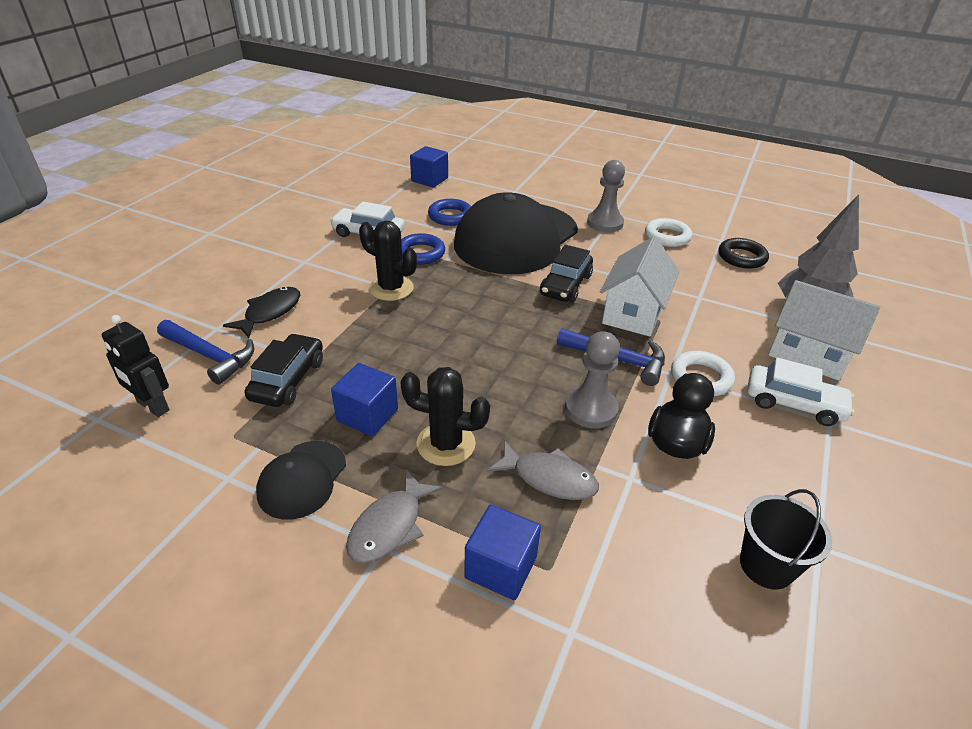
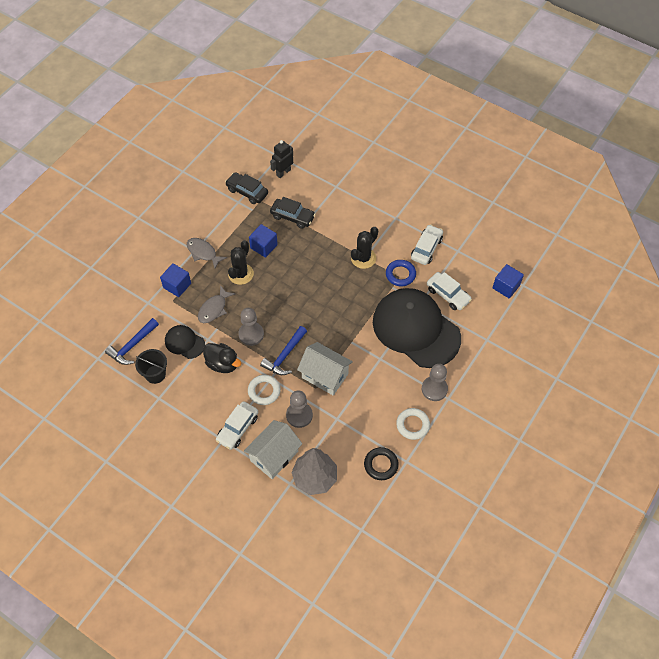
camera: 100 degrees right, 20 degrees up
(209, 356) = (314, 186): blue hammer -> blue hammer (132, 345)
(270, 312) = (346, 206): black fish -> none
(302, 479) = (232, 225): black cap -> black cap (184, 342)
(450, 216) = (448, 294): blue ring -> white car
(566, 285) = (357, 346): black car -> black car (247, 192)
(719, 333) = (299, 415): none -> grey pawn

